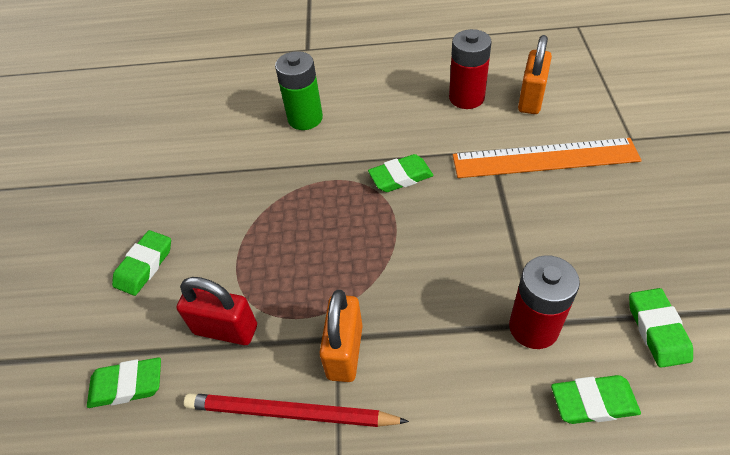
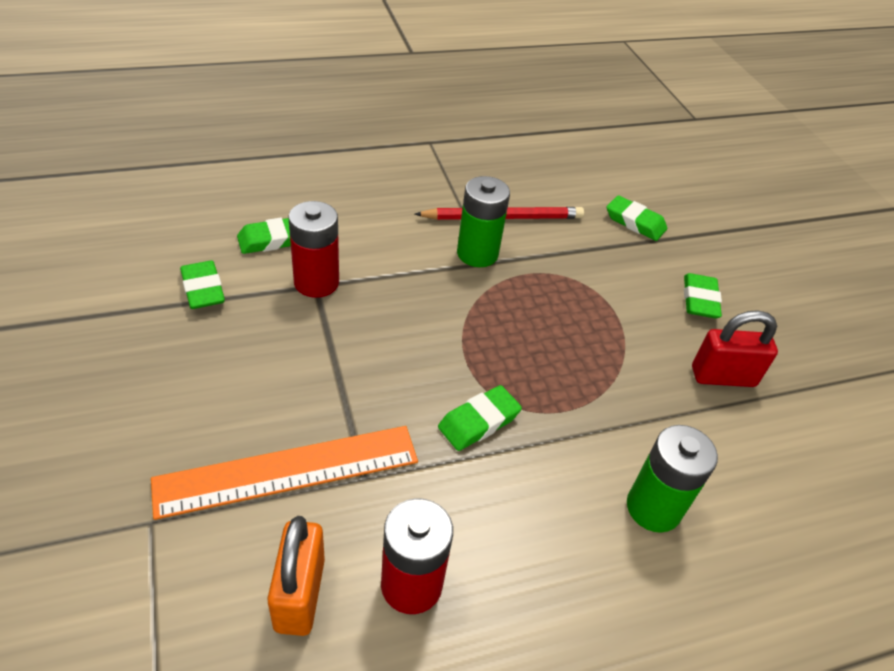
camera: 155 degrees right, 5 degrees down
(127, 385) = (635, 222): green eraser -> green eraser turned 60 degrees clockwise
(225, 329) = (585, 260): red padlock -> red padlock (723, 377)
(345, 352) = (477, 254): orange padlock -> green battery

